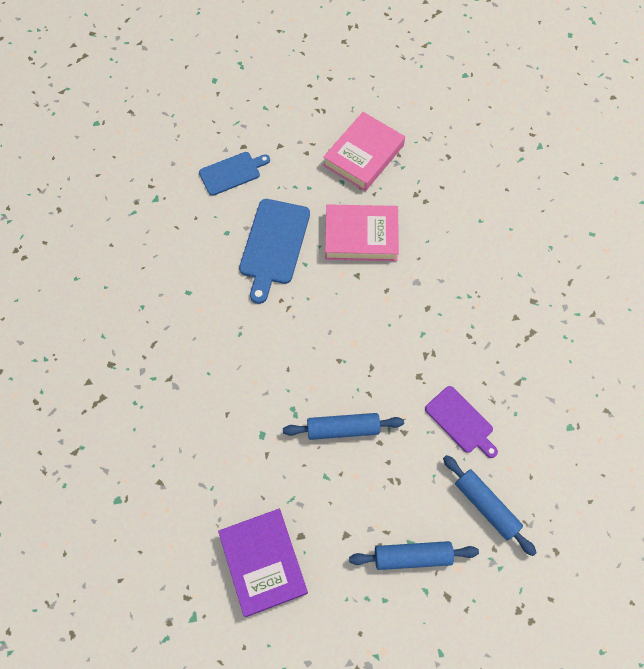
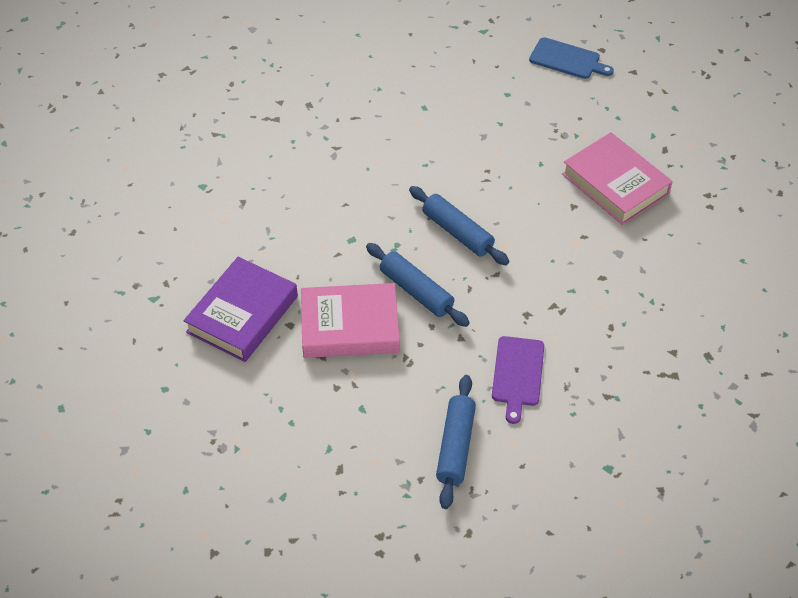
camera: 50 degrees right, 15 degrees down
(274, 245) = (533, 131): blue cutting board -> none
(363, 155) = (699, 133): pink book -> pink book (350, 326)
(412, 556) = (351, 418): blue rolling pin -> blue rolling pin (457, 232)

